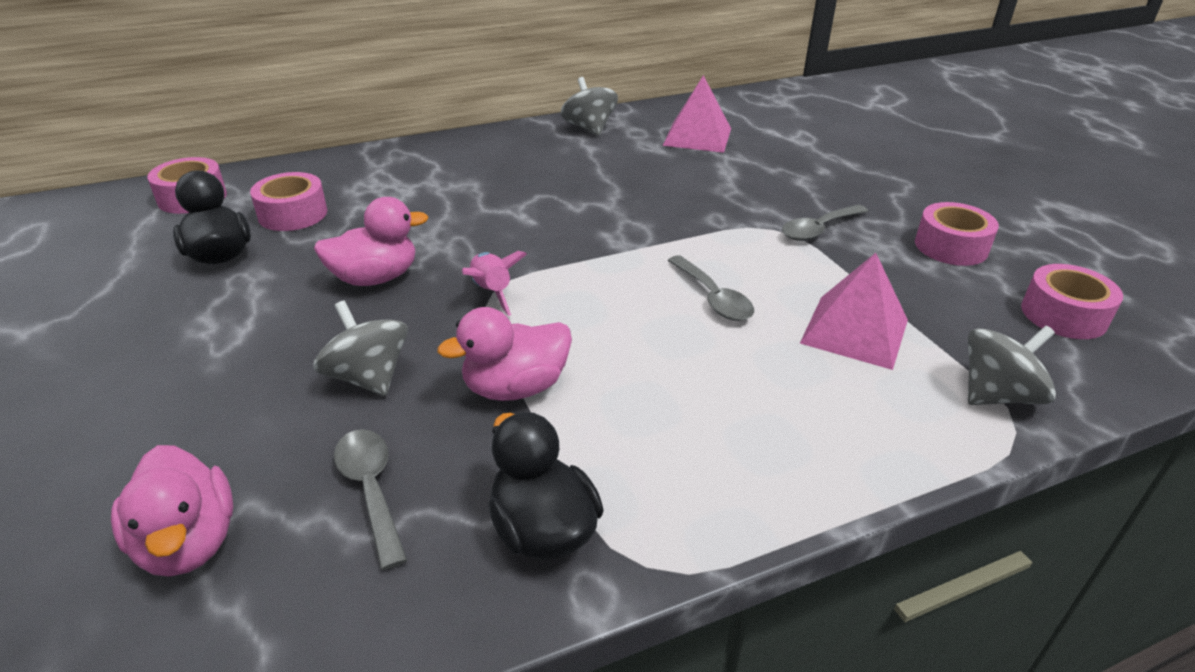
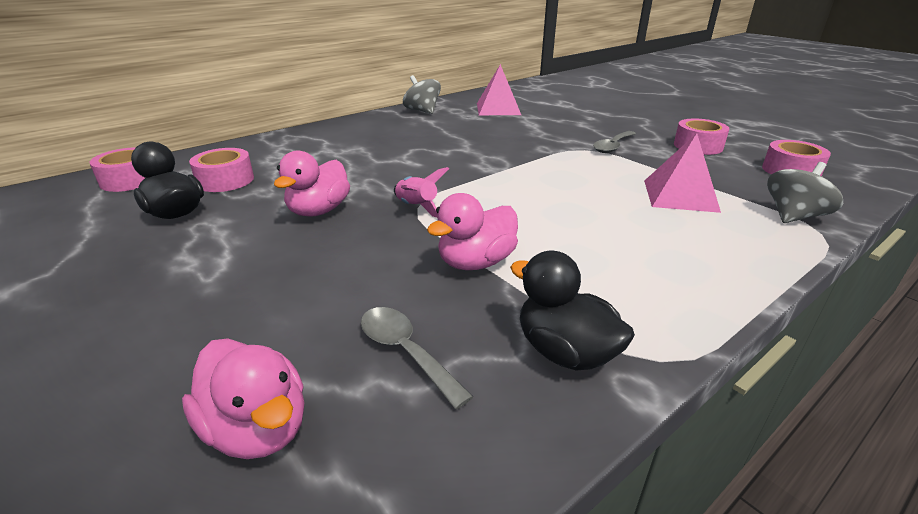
camera: 15 degrees left, 5 degrees down
(368, 377) = (353, 274): grey spinning top -> none
(375, 278) = (319, 211): pink duck -> pink duck turned 150 degrees clockwise
(713, 298) = (576, 190): grey spoon -> none

